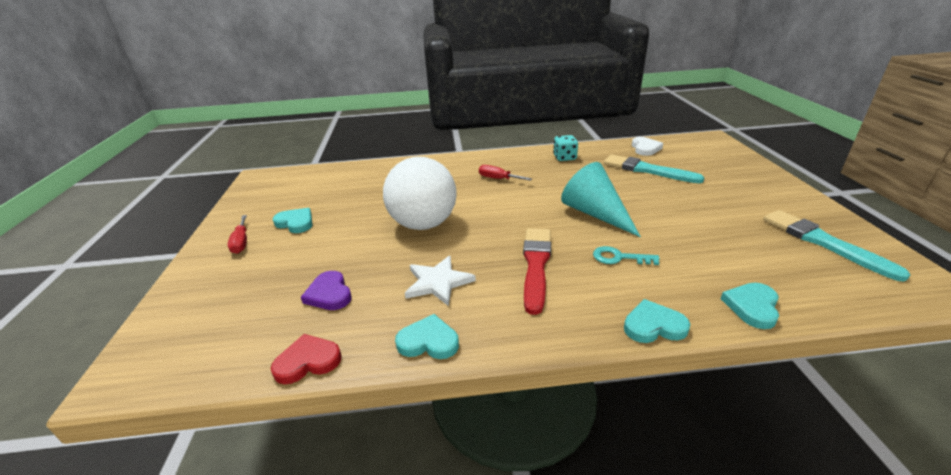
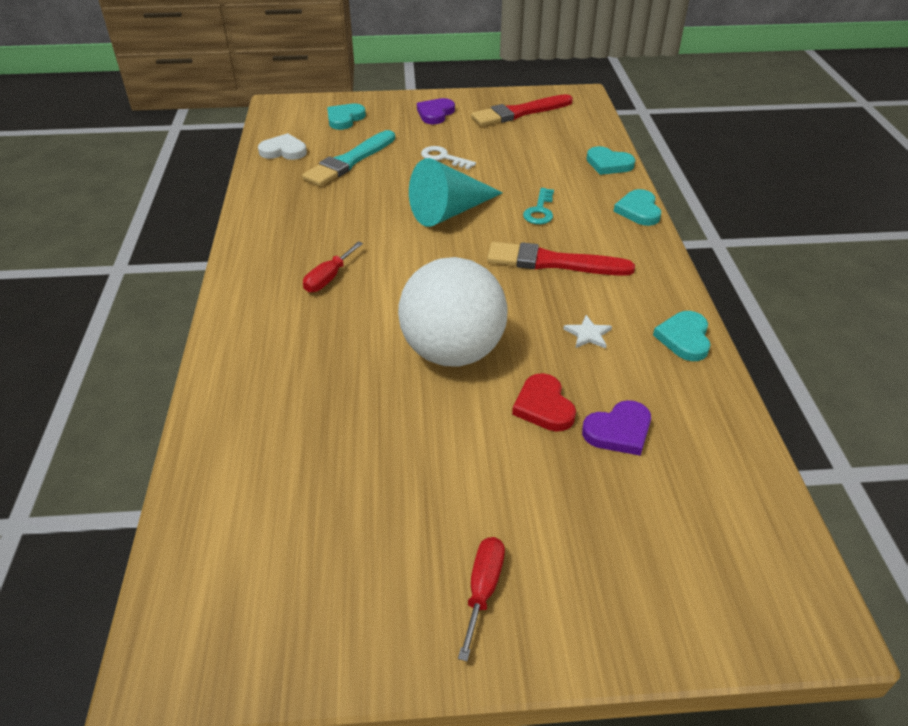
camera: 90 degrees left, 10 degrees up
(241, 242) = (483, 589): red screwdriver -> red screwdriver turned 60 degrees counterclockwise
(295, 223) = (422, 518): turquoise heart -> turquoise heart (345, 119)
(308, 361) = (734, 428): red heart -> red heart (543, 406)
(438, 282) = (588, 334): white star -> white star, size x0.56
(564, 157) = (281, 214): turquoise dice -> none
(683, 206) = (443, 158): none -> white key
(766, 197) = (435, 114): none -> purple heart
(823, 242) = (519, 113): turquoise brush -> red brush

